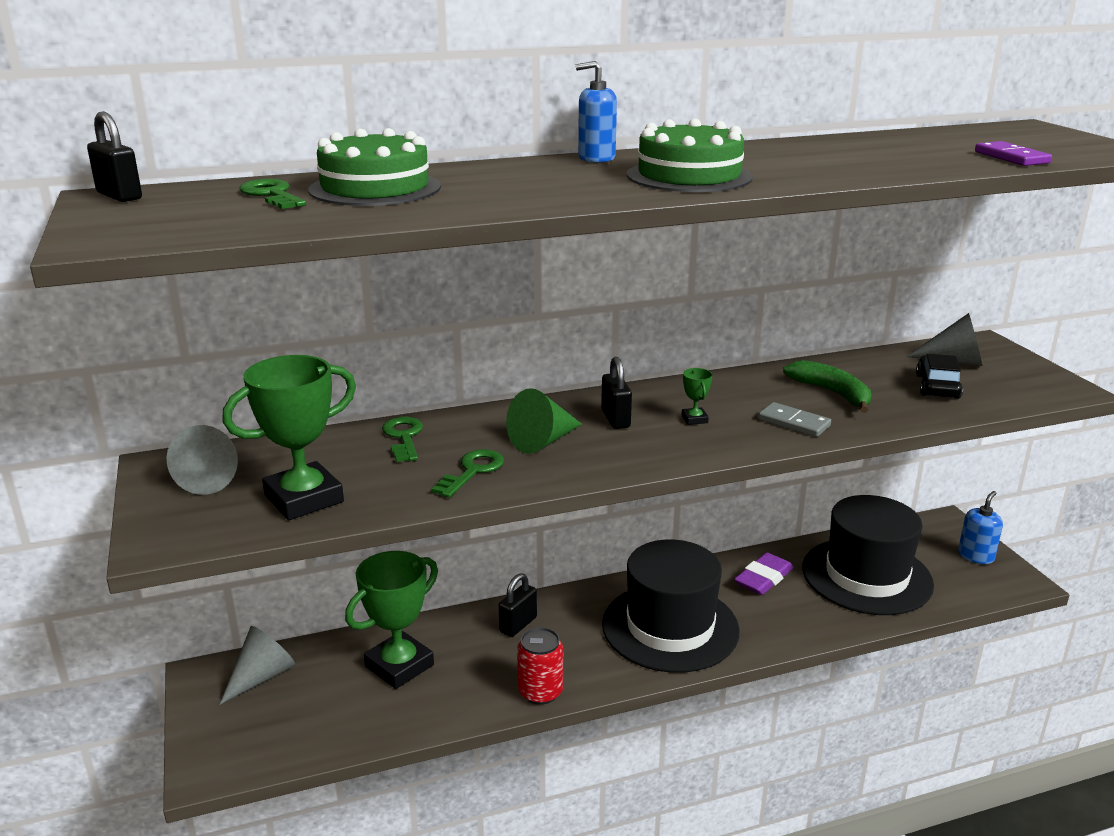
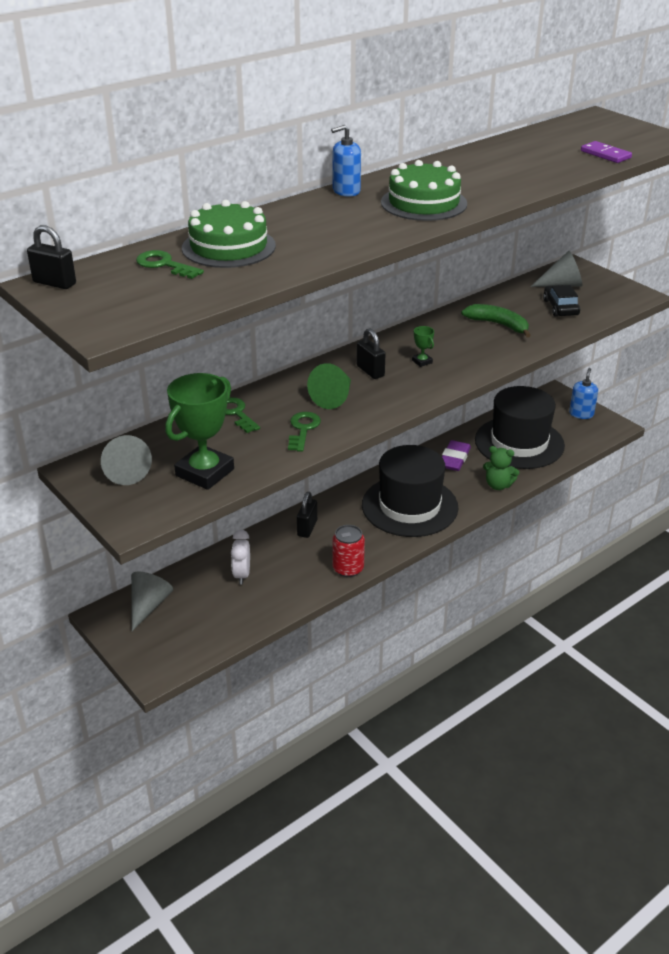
camera: 20 degrees left, 10 degrees up
(399, 665) = (242, 575): green trophy -> white clock
(794, 422) = (486, 352): grey domino -> none
(810, 626) = (498, 485): none -> green teddy bear

